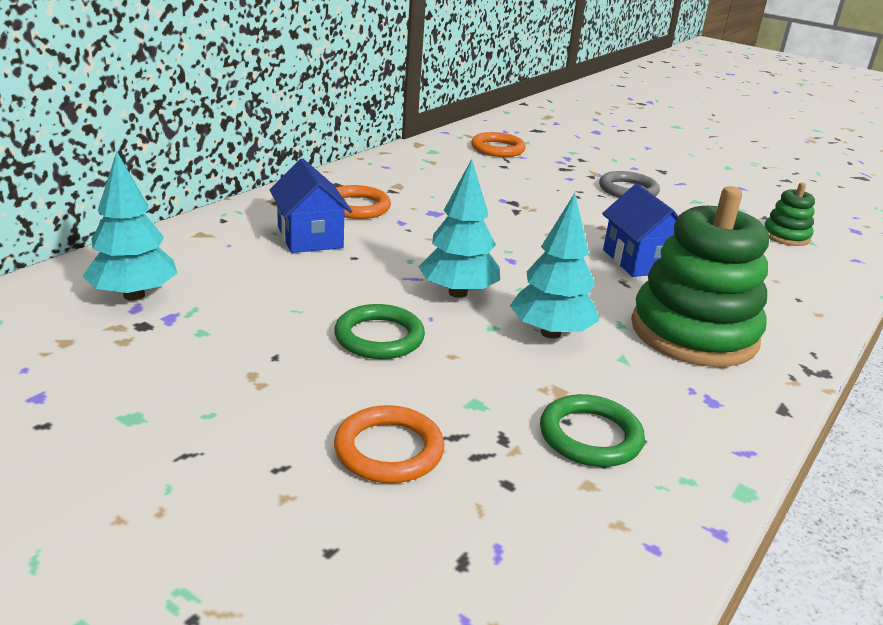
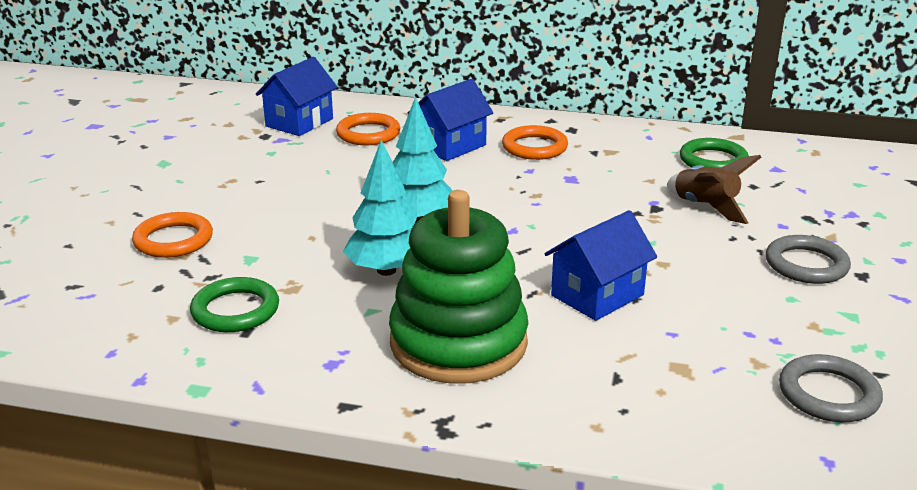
camera: 70 degrees right, 0 degrees up
(134, 295) = (299, 122): turquoise tree -> blue house
(379, 337) = (315, 206): green ring -> green ring (713, 160)
(497, 149) = (801, 173): orange ring -> orange ring (368, 134)
(525, 188) = (705, 207): none -> brown rocket
(786, 236) = (828, 394): green stacking toy -> grey ring

